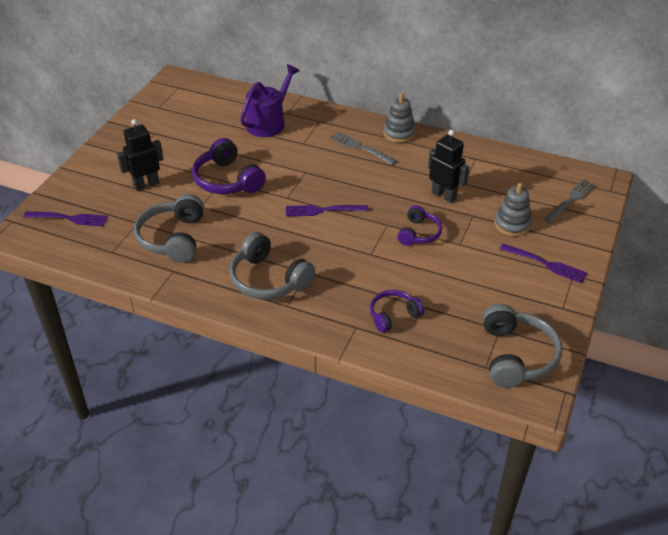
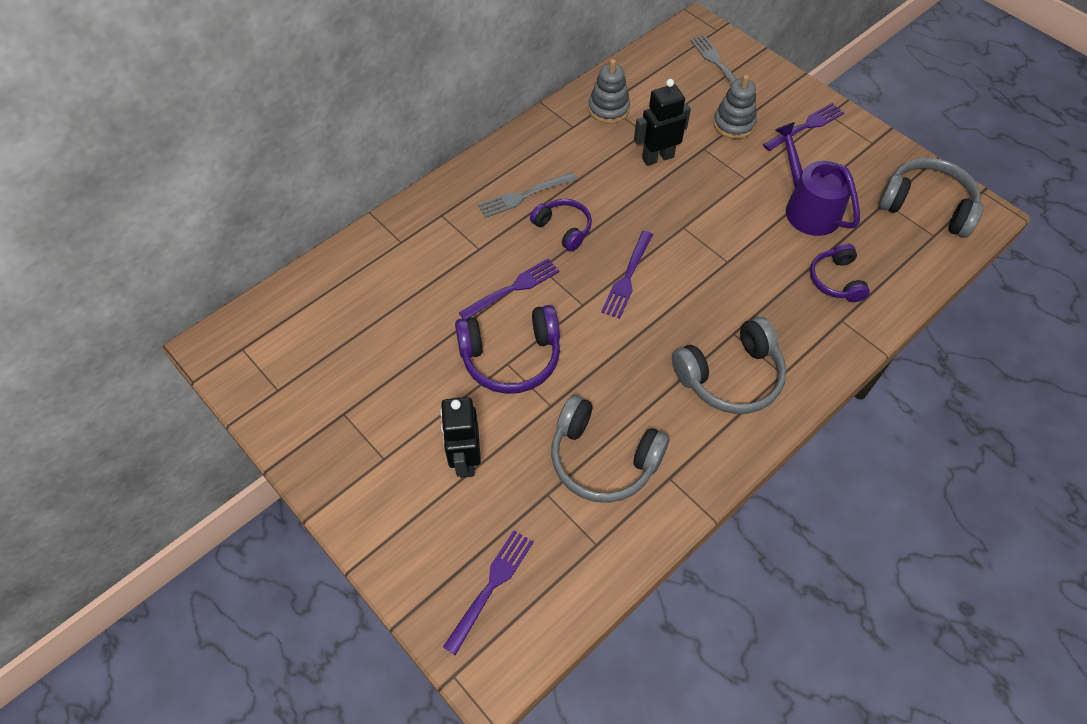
camera: 65 degrees left, 15 degrees up
(268, 123) = (409, 269): purple watering can -> purple watering can (808, 208)
(280, 165) = (513, 289): none -> purple fork
(399, 133) = (518, 149): grey stacking toy -> grey stacking toy (608, 109)
(419, 233) = (712, 205): purple headphones -> purple headphones (563, 228)

